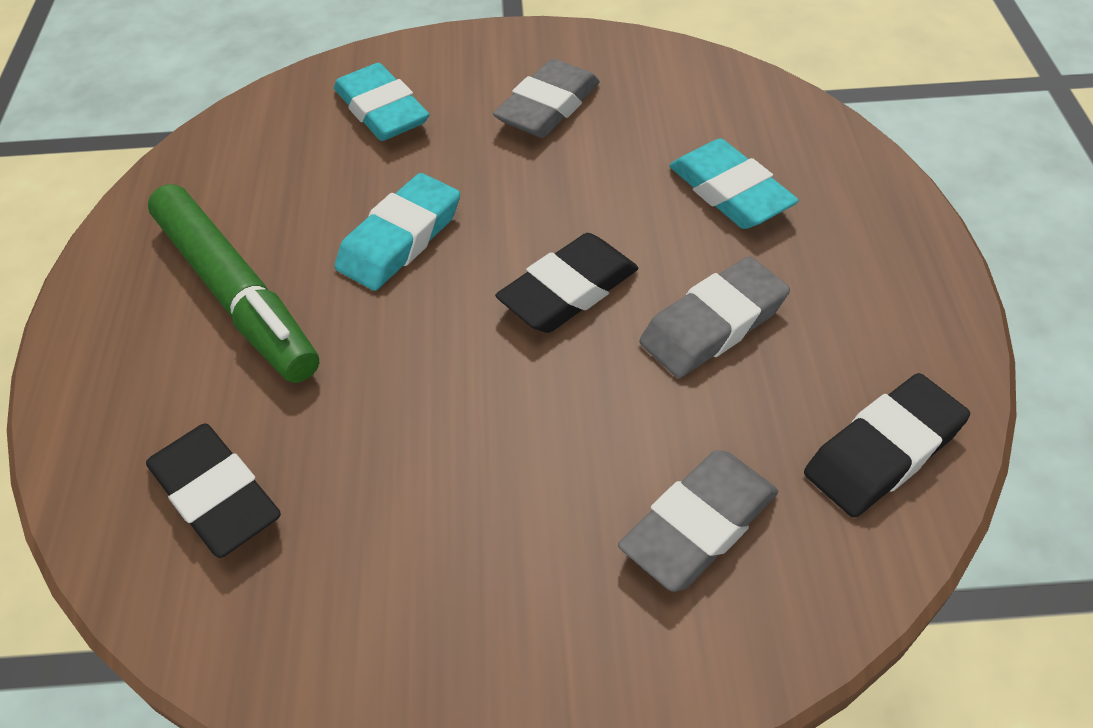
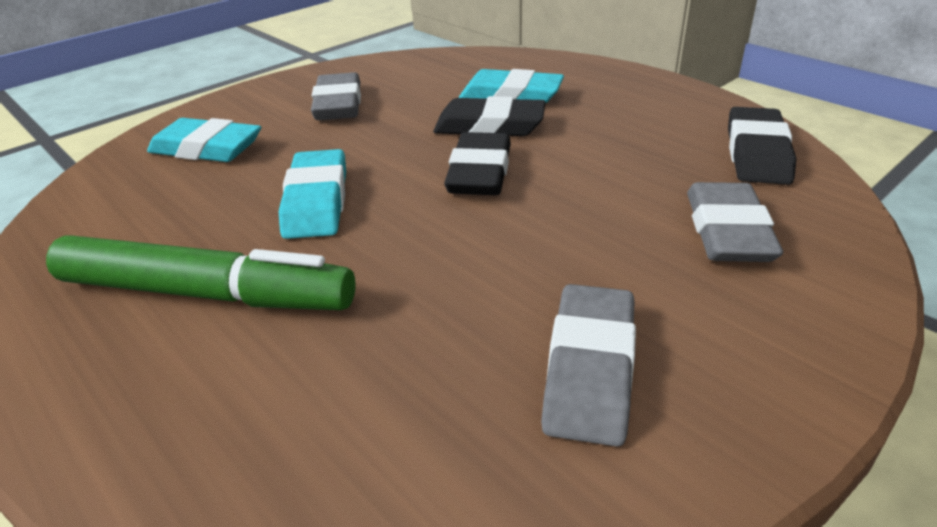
camera: 40 degrees left, 15 degrees down
(215, 495) = (363, 427): black eraser -> black eraser (489, 126)
(713, 324) = (590, 148): grey eraser -> grey eraser (590, 369)

